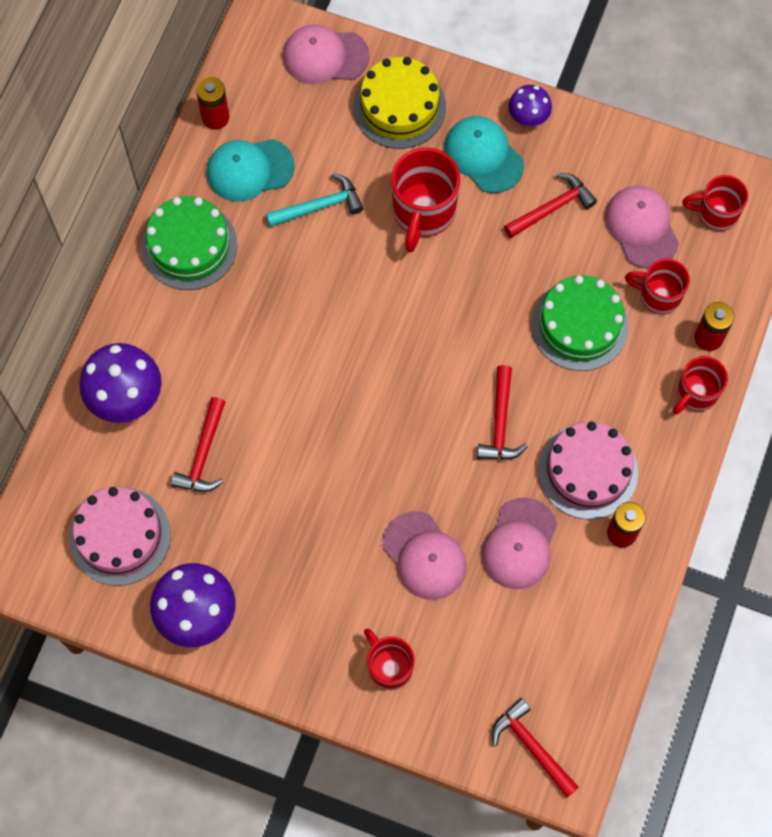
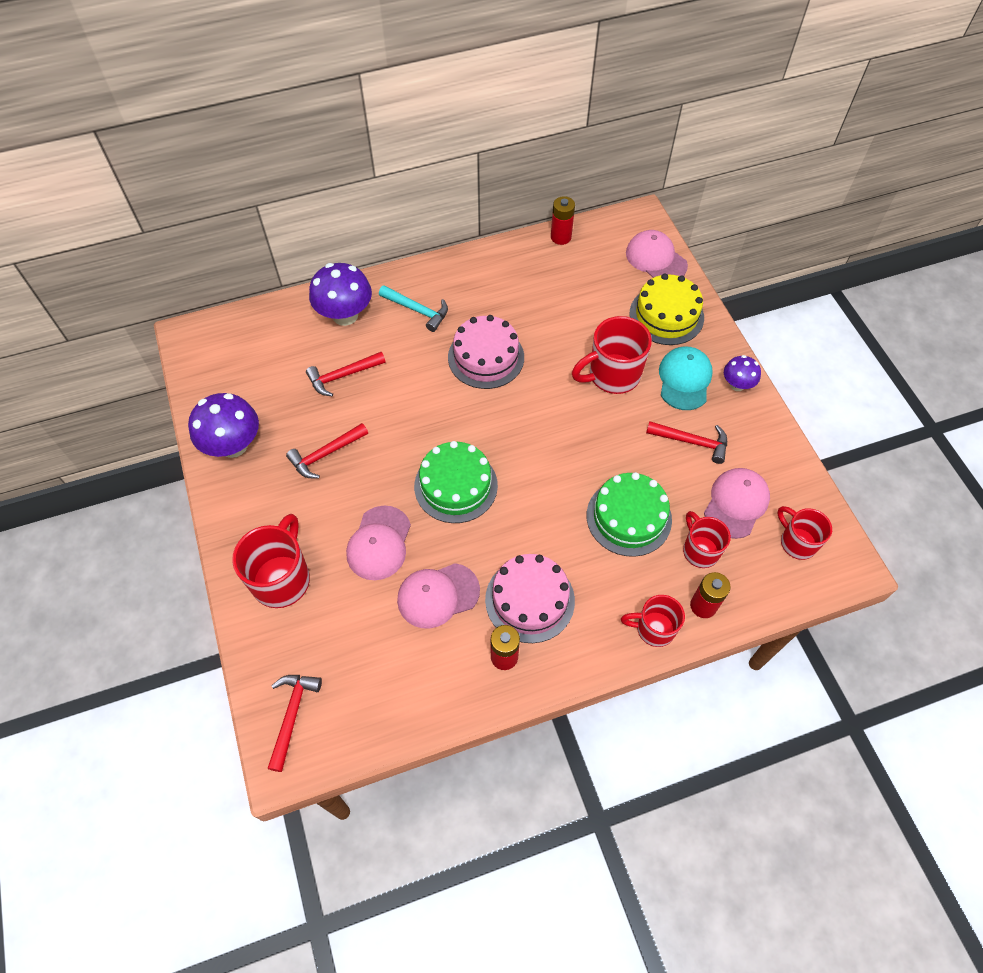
camera: 50 degrees right, 10 degrees down
(120, 536) = (253, 372): pink cake -> pink cake (486, 357)
(189, 246) = (469, 279): green cake -> green cake (456, 485)
(249, 169) = (546, 274): turquoise cap -> none
(319, 206) = (559, 322): turquoise hammer -> turquoise hammer (417, 310)
(389, 667) = (282, 579): red mug -> red mug, size x1.57
(500, 423) = (513, 520): red hammer -> red hammer (326, 454)

